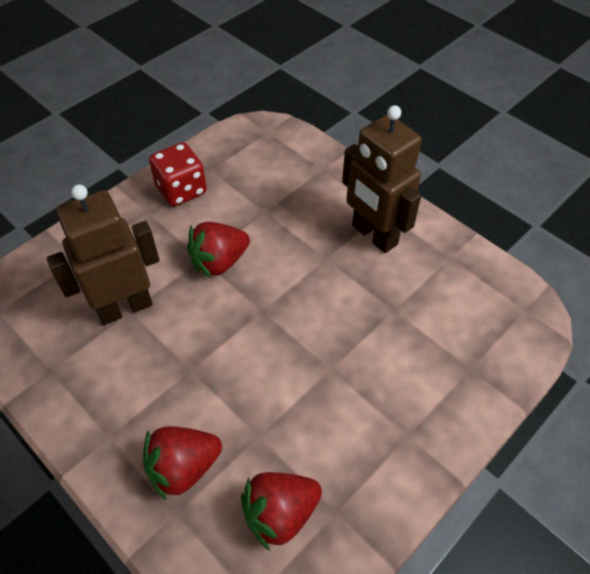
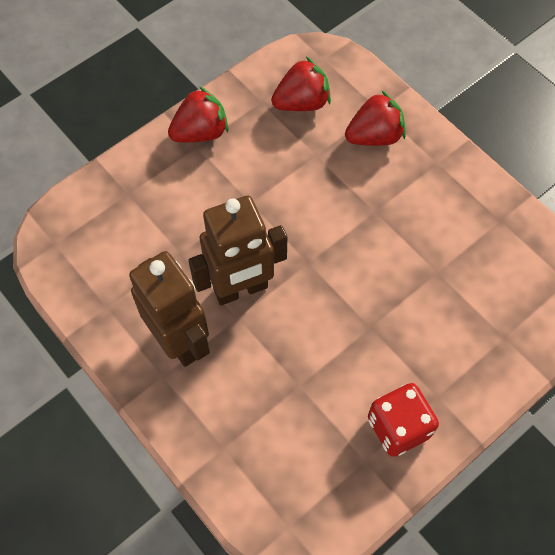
camera: 175 degrees left, 10 degrees up
(124, 307) = (442, 276): brown robot -> brown robot (241, 289)
(219, 262) = (350, 320): red strawberry -> red strawberry (200, 132)

